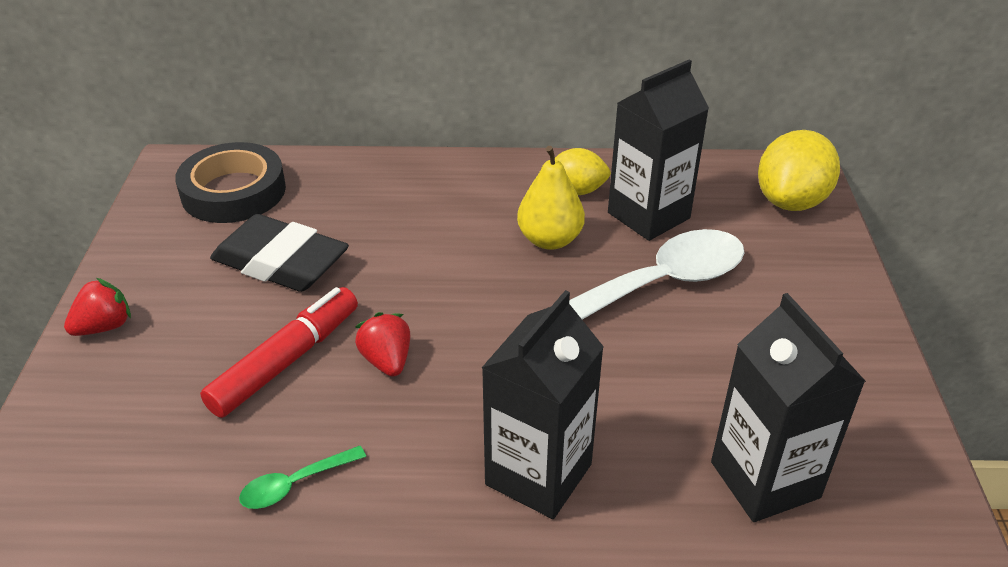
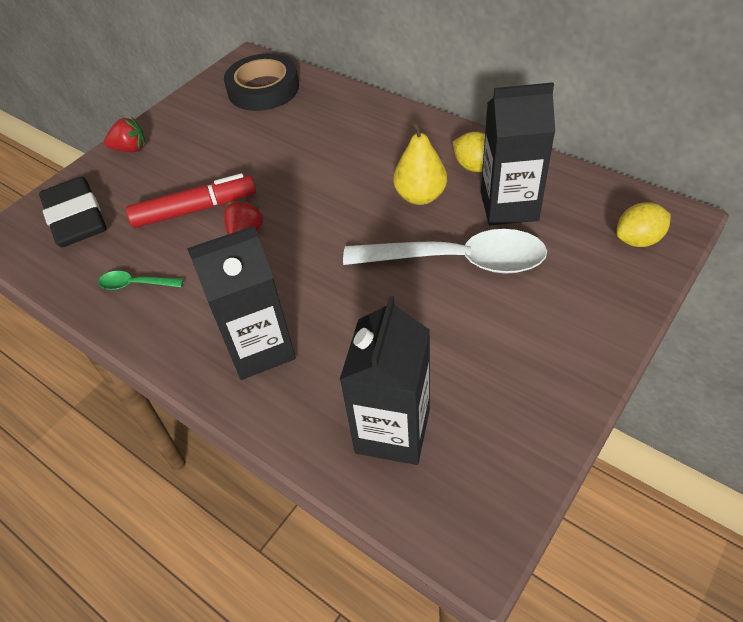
camera: 40 degrees right, 10 degrees up
(281, 262) = (247, 146): black eraser -> black eraser (76, 218)
(791, 201) = (638, 240): yellow lemon -> yellow lemon, size x0.62

